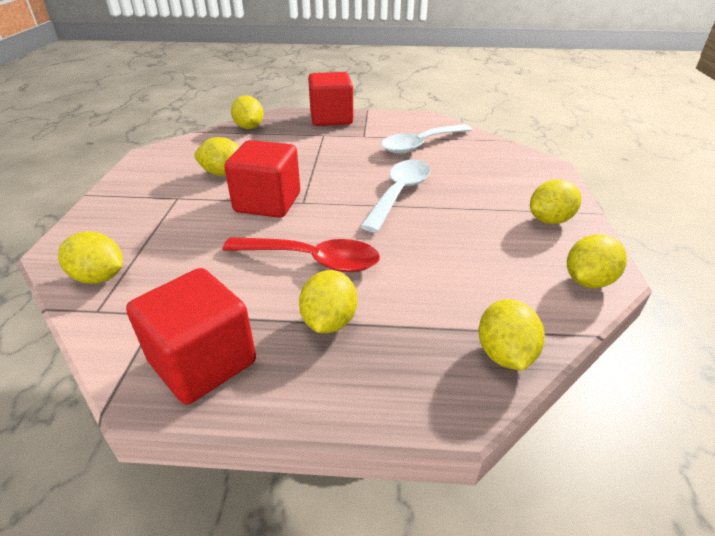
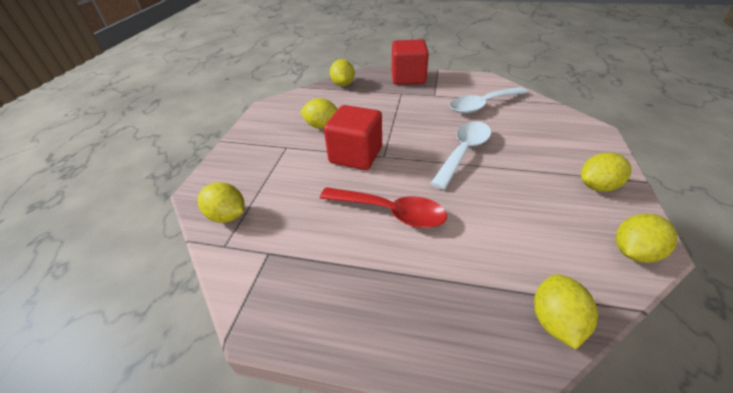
camera: 10 degrees right, 5 degrees up
(203, 362) = (302, 301): red cube -> none
(329, 321) = (403, 273): yellow lemon -> none

